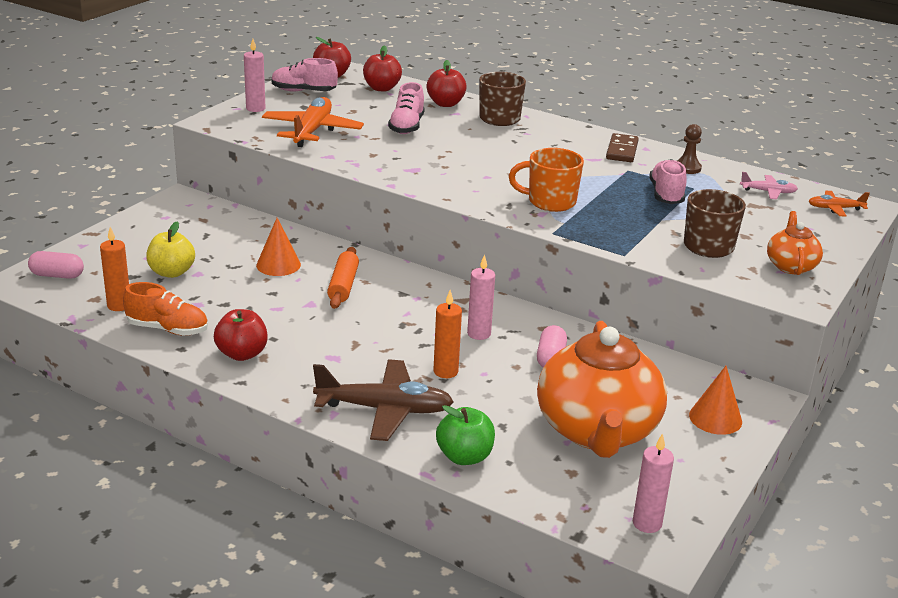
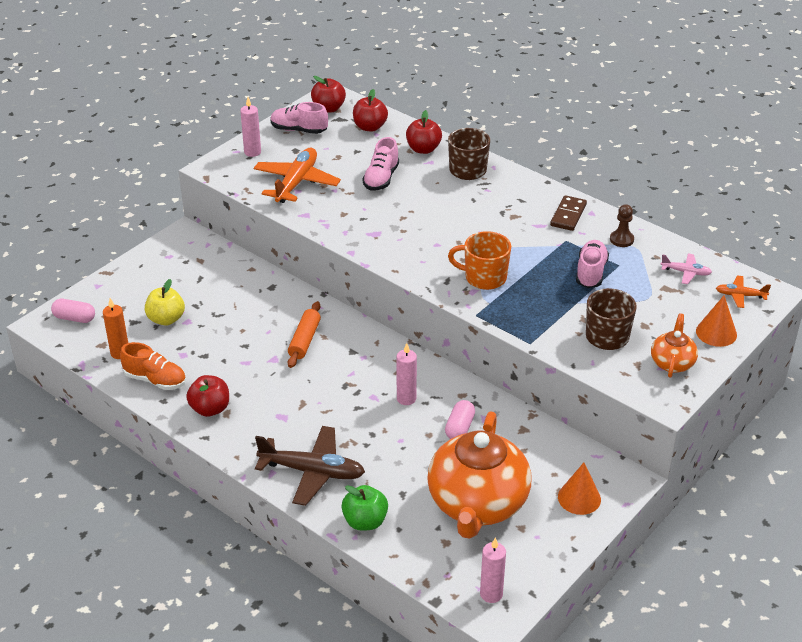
camera: 10 degrees right, 10 degrees up
(278, 265) = (255, 315): orange cone -> orange cone (716, 333)
(445, 371) = (369, 437): orange candle -> none

